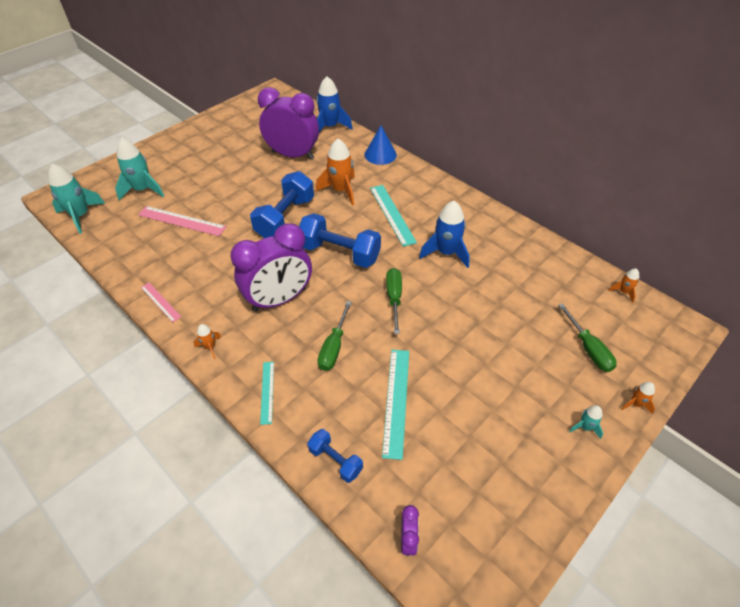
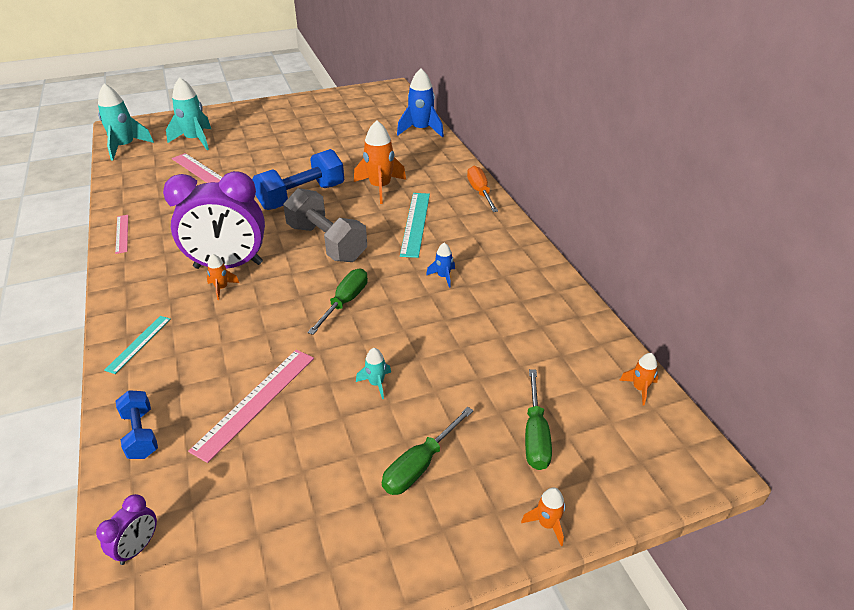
camera: 25 degrees right, 10 degrees down
(210, 347) = (126, 285): orange rocket -> orange rocket (222, 288)
(293, 155) = (360, 145): purple clock -> none
(334, 347) = (240, 326): green screwdriver -> green screwdriver (420, 465)
(339, 253) = (326, 243): blue dumbbell -> grey dumbbell
(380, 154) = (452, 166): blue cone -> none
(396, 401) = (255, 402): turquoise ruler -> pink ruler
(417, 172) = (480, 192): none -> orange screwdriver
(446, 253) = (443, 277): blue rocket -> blue rocket, size x0.49
(585, 427) = (453, 521): turquoise rocket -> turquoise rocket (376, 383)

